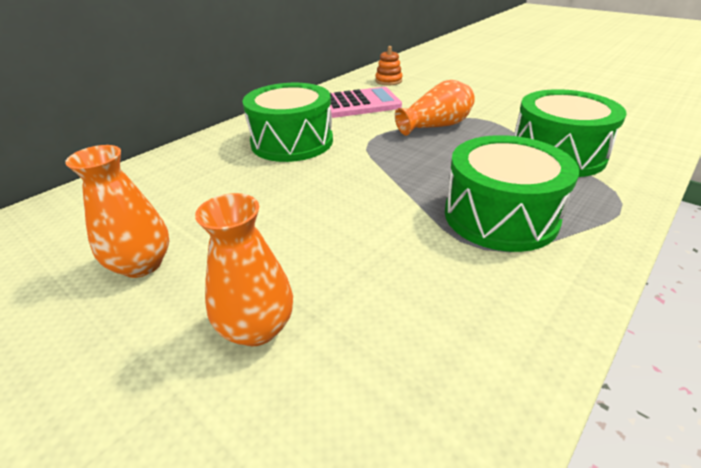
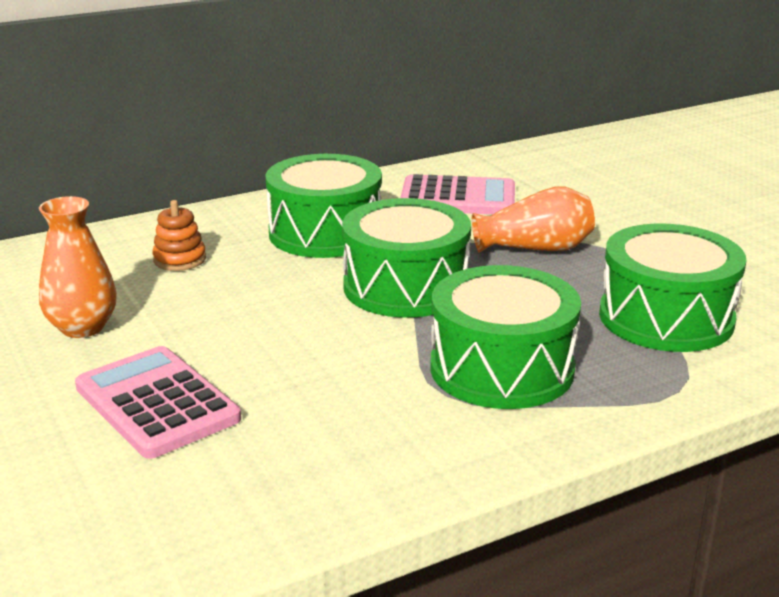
camera: 20 degrees right, 10 degrees down
(257, 328) = (156, 403): orange vase -> pink calculator
(379, 169) = (406, 287): none -> green drum
(388, 81) = (534, 170): orange stacking toy -> orange stacking toy (179, 259)

